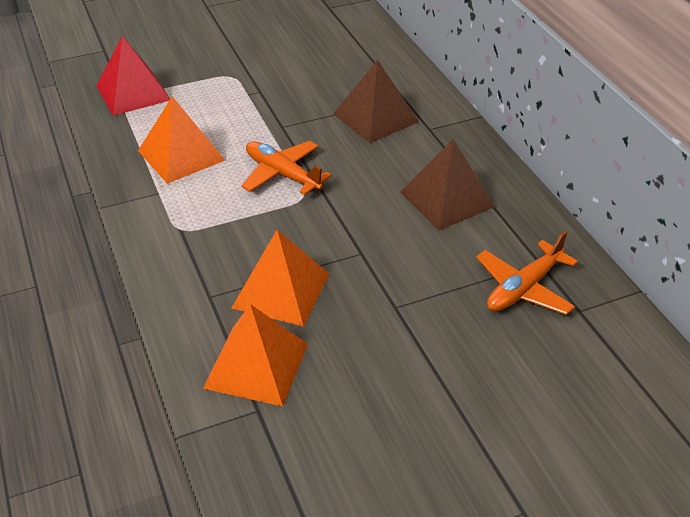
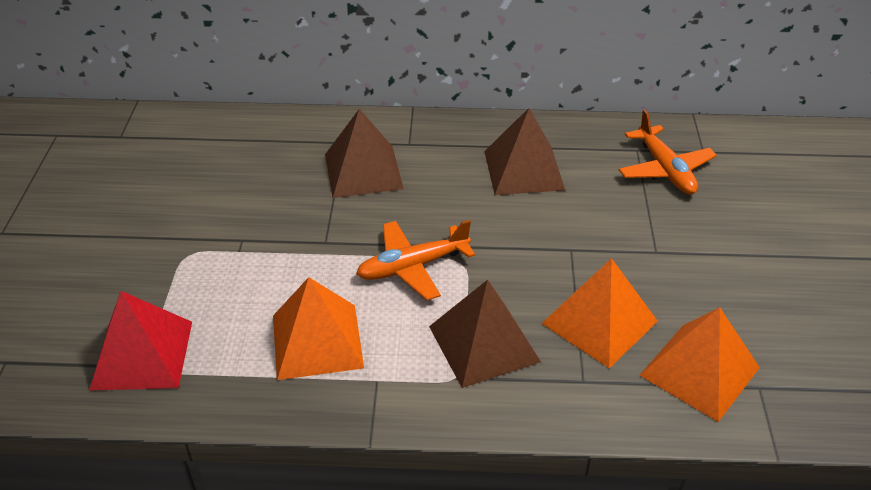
camera: 65 degrees left, 0 degrees up
(221, 233) = (484, 343): none -> brown pyramid

